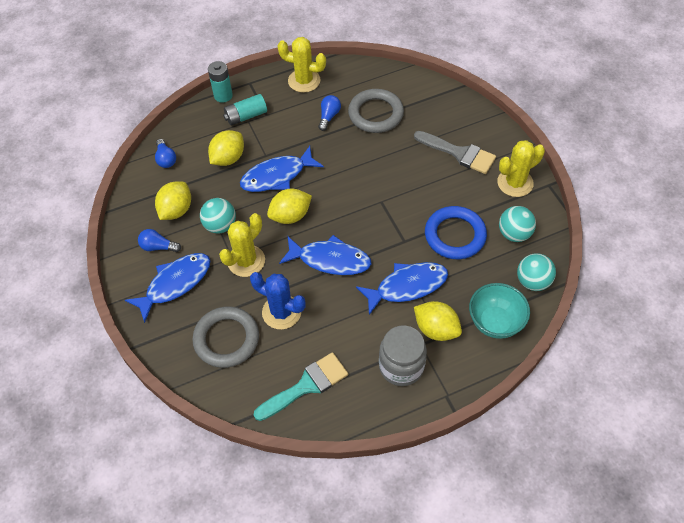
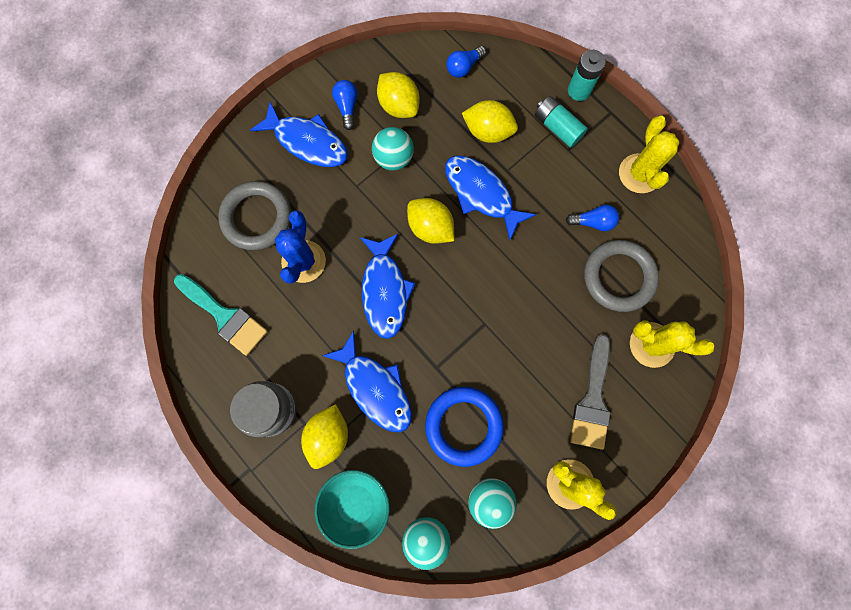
camera: 70 degrees right, 20 degrees up
(176, 210) = (399, 106): yellow lemon -> yellow lemon turned 45 degrees clockwise
(246, 261) = (356, 202): yellow cactus -> yellow cactus (651, 345)

